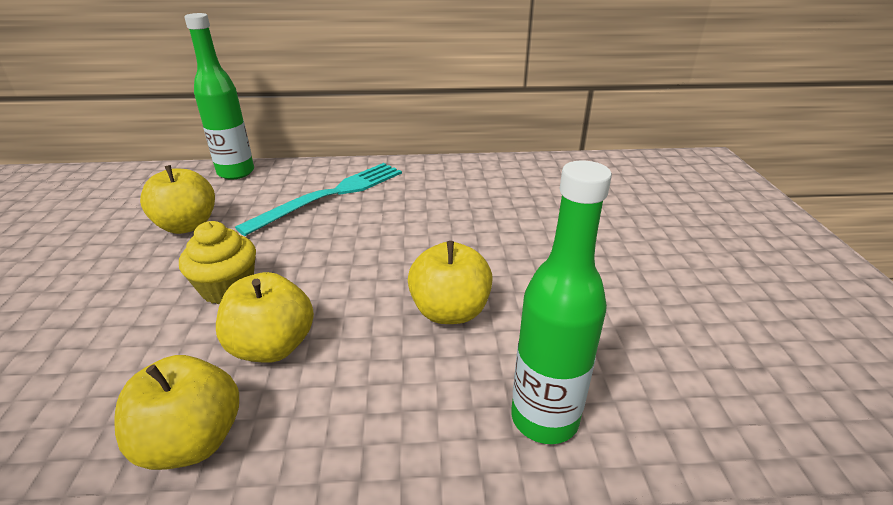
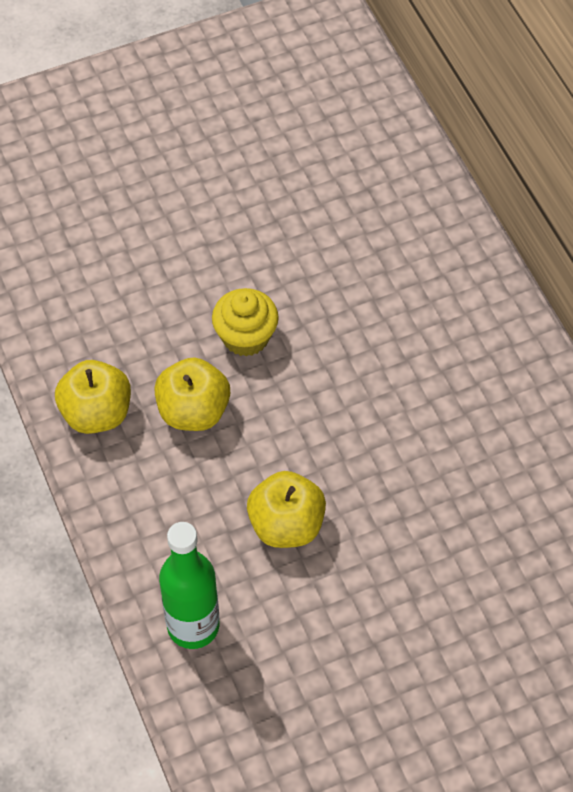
camera: 70 degrees right, 25 degrees up
(187, 226) = (320, 241): yellow apple -> none
(236, 172) = (443, 213): green bottle -> none
(331, 195) = (438, 336): turquoise fork -> none

